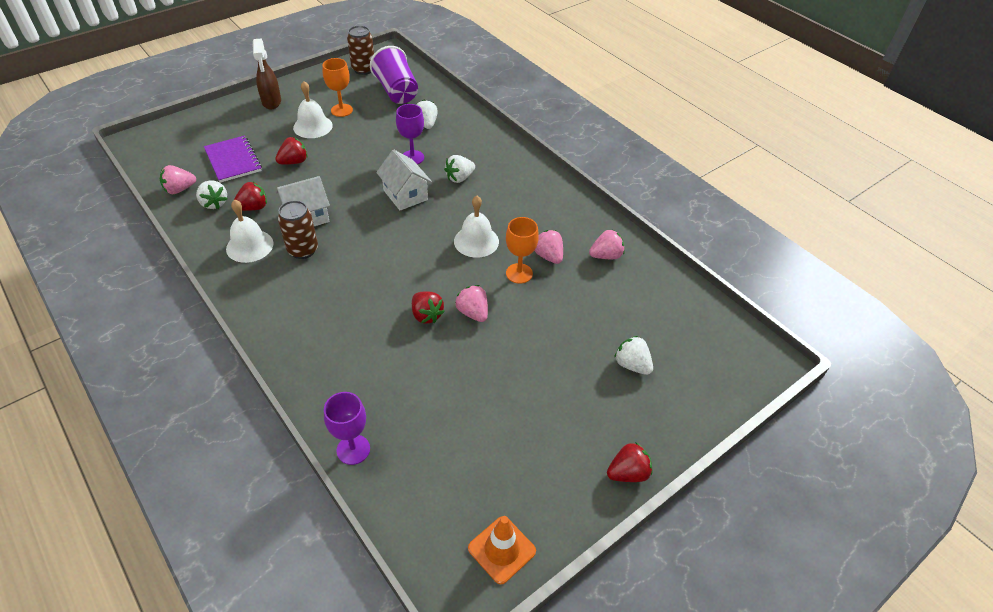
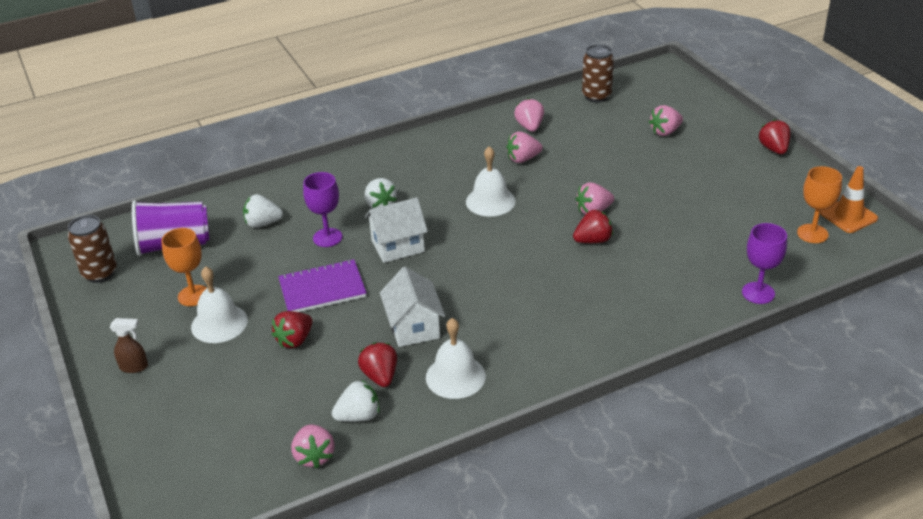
camera: 75 degrees left, 10 degrees down
(233, 160) = (266, 402): purple notebook -> purple notebook (322, 289)
(271, 102) = (134, 367): brown spray bottle -> brown spray bottle, size x0.62
(294, 162) = (295, 340): red strawberry -> red strawberry turned 120 degrees counterclockwise
(303, 250) = (474, 329): brown can -> brown can (596, 96)
(519, 273) = (544, 178): orange goblet -> orange goblet (812, 234)
(632, 365) = (665, 132): white strawberry -> pink strawberry

